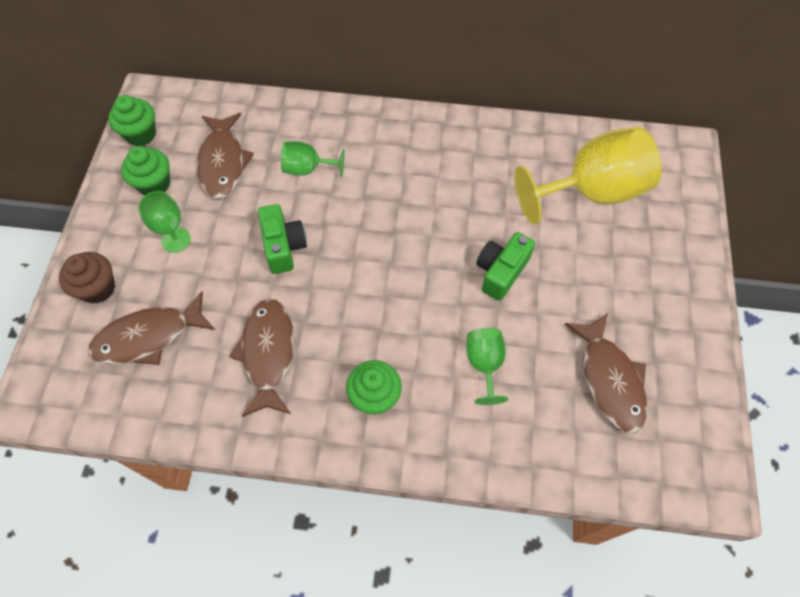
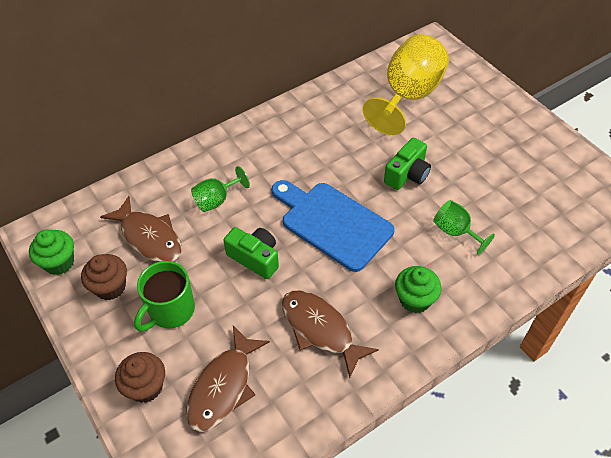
camera: 40 degrees left, 10 degrees down
(154, 184) = (110, 287): green cupcake -> brown cupcake
(176, 240) = (171, 310): green goblet -> green mug
(381, 266) = (332, 223): none -> blue cutting board
(501, 272) = (407, 174): green camera -> green camera turned 135 degrees counterclockwise
(609, 380) = (527, 188): brown fish -> none

